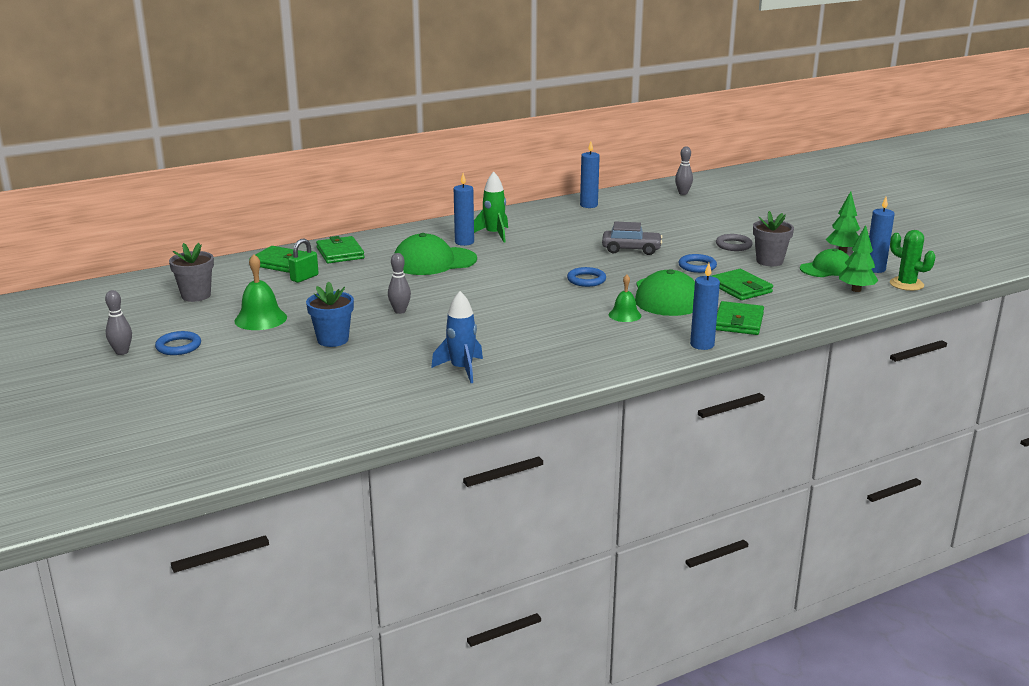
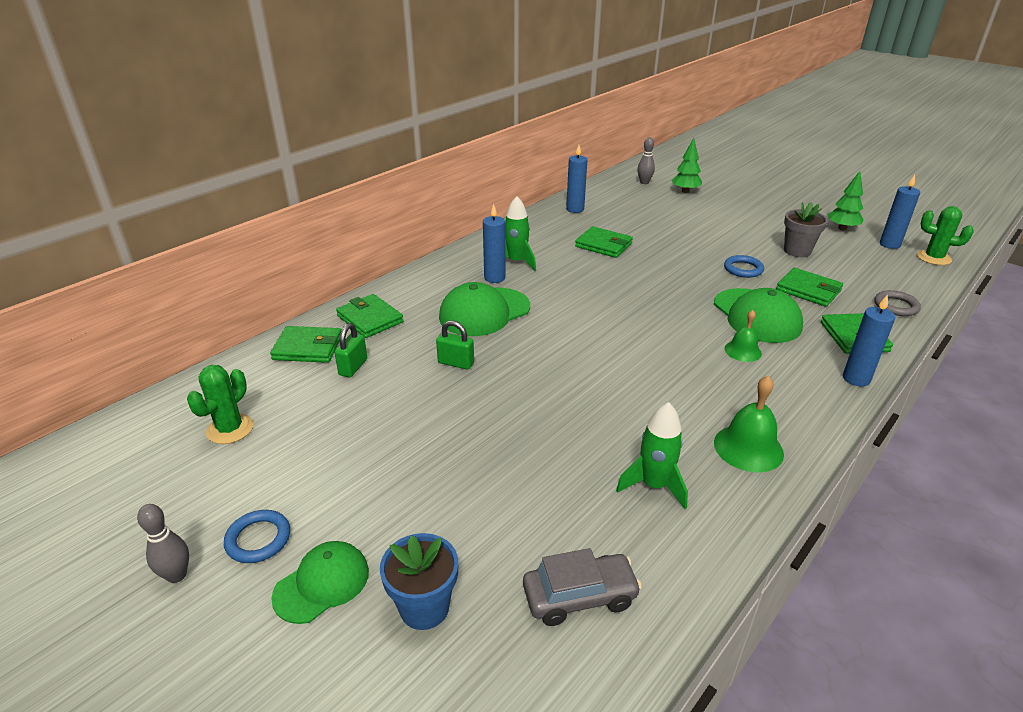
camera: 20 degrees left, 10 degrees up
(196, 295) = (230, 429): grey flower pot -> green cactus
(260, 319) = (342, 453): green bell -> green bell (748, 448)
(333, 340) = (461, 471): blue flower pot -> blue flower pot (424, 607)
(382, 287) = (456, 363): none -> green padlock
(400, 311) = (505, 399): grey bowling pin -> none
(461, 369) = (654, 485): blue rocket -> green rocket
(585, 233) = (603, 245): none -> green wallet
(586, 280) = (660, 308): blue ring -> none
(631, 249) = (664, 258): grey car -> grey car (579, 596)
(733, 245) = (747, 237): grey ring -> grey ring (896, 306)
(826, 269) = (852, 251): green cap -> green cap (322, 584)
(856, 290) = (903, 273): green tree -> green tree (685, 191)

